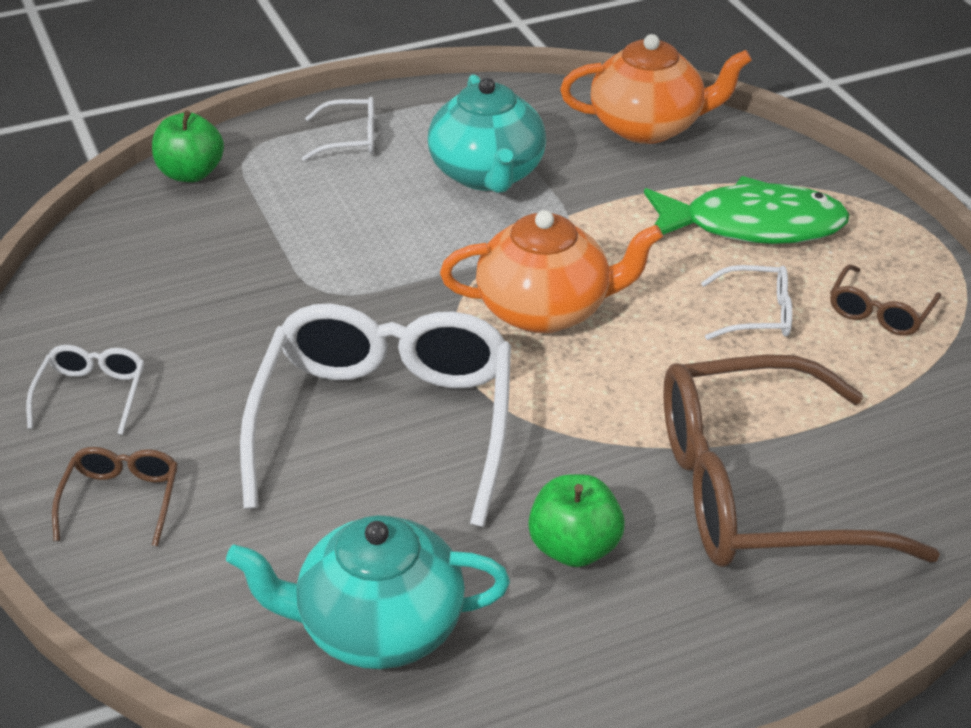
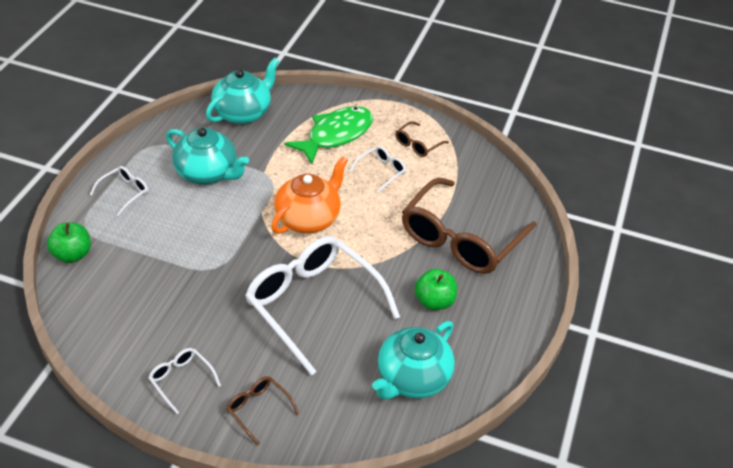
camera: 50 degrees left, 5 degrees up
(648, 127) = (243, 113): orange teapot -> turquoise teapot
(879, 312) = (417, 145): brown glasses -> brown glasses turned 60 degrees clockwise

